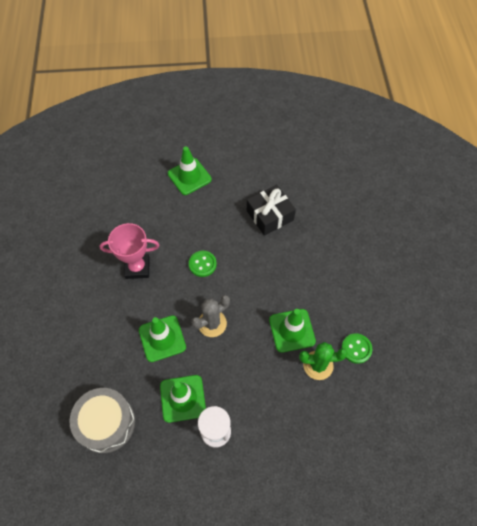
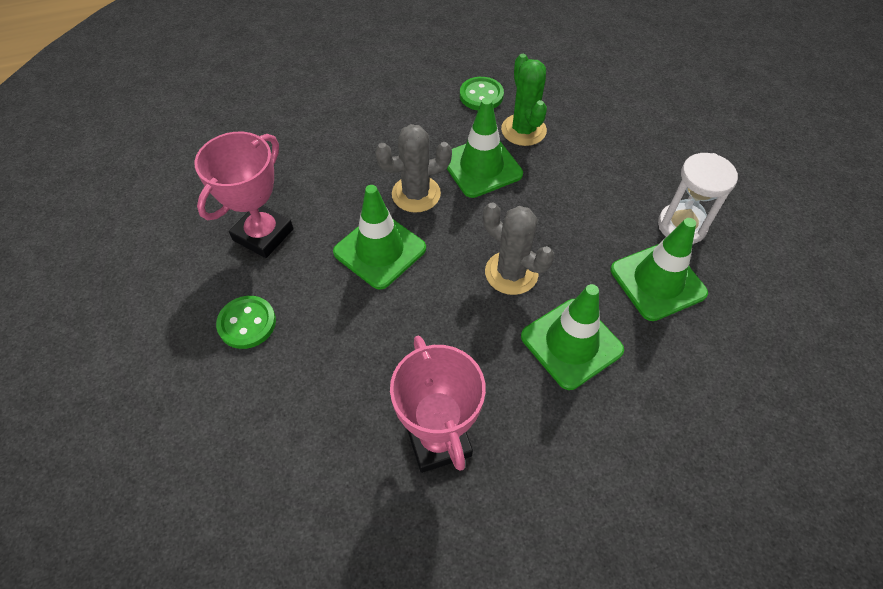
camera: 105 degrees left, 5 degrees down
(106, 423) = (763, 385): grey drum -> none
(189, 176) = (173, 404): green traffic cone -> green traffic cone (380, 250)
(202, 264) = (396, 318): green button -> green button (247, 323)
(270, 215) = (263, 235): black gift -> pink trophy
(279, 290) = (416, 194): none -> grey cactus

